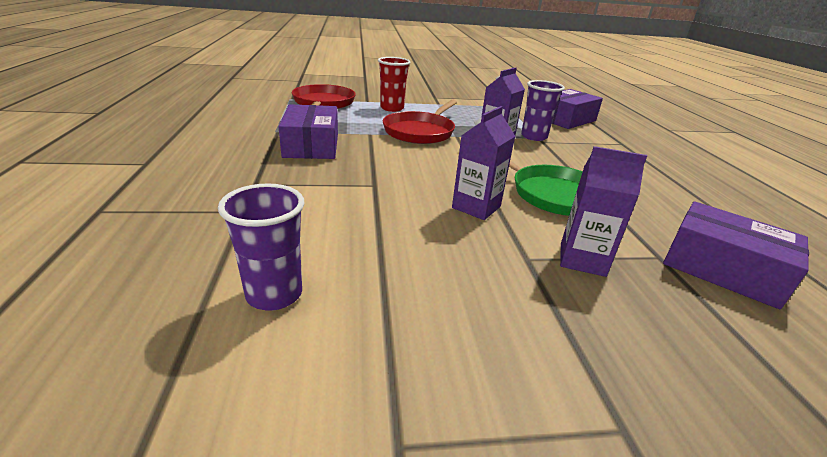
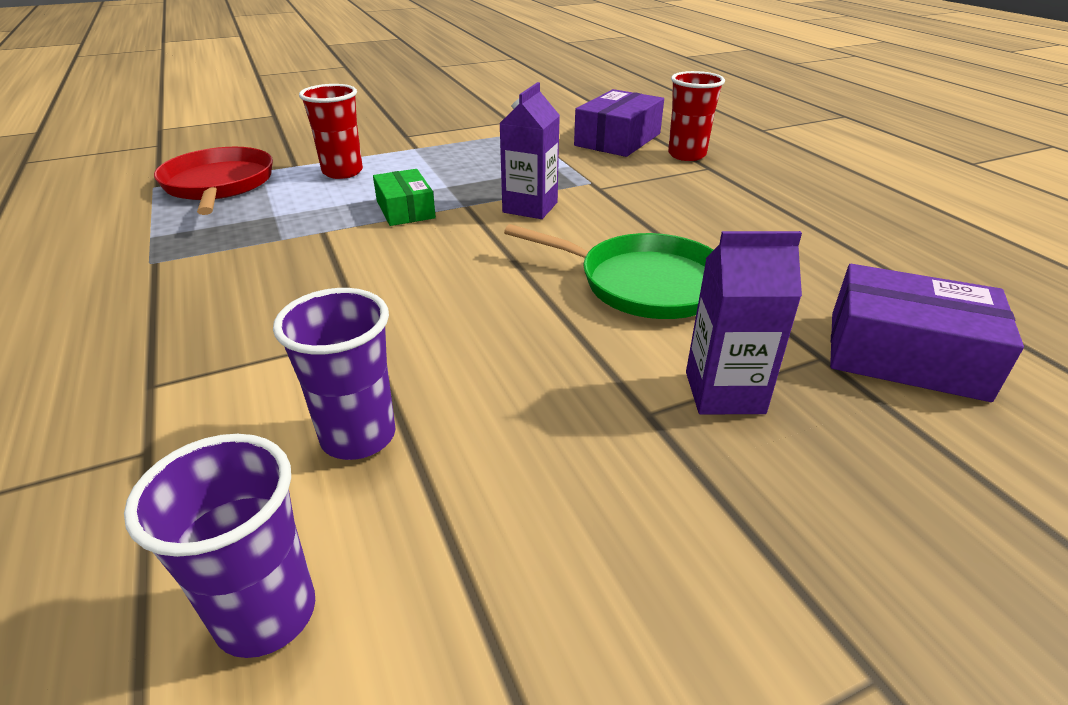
camera: 15 degrees left, 5 degrees up
(311, 145) = (227, 278): purple box -> none
(420, 132) = (405, 209): red pan -> green box
(476, 207) = (542, 337): purple carton -> none
(534, 137) = (582, 182): purple cup -> purple cup (358, 436)
(609, 134) = (686, 155): none -> red cup

